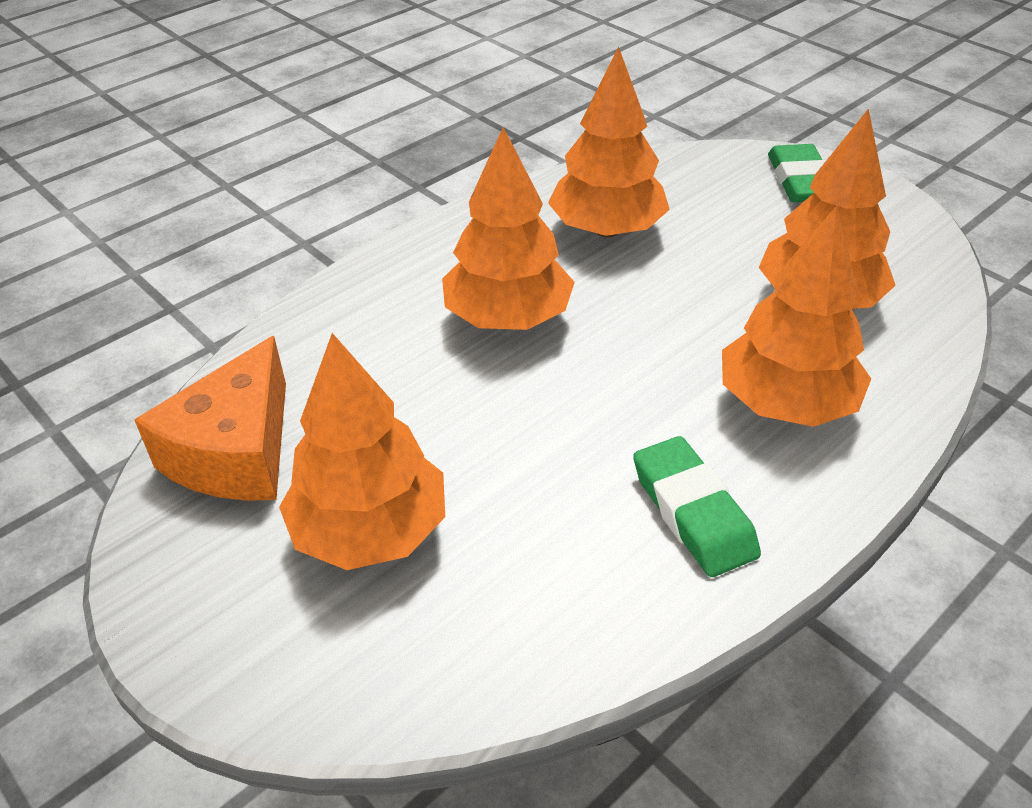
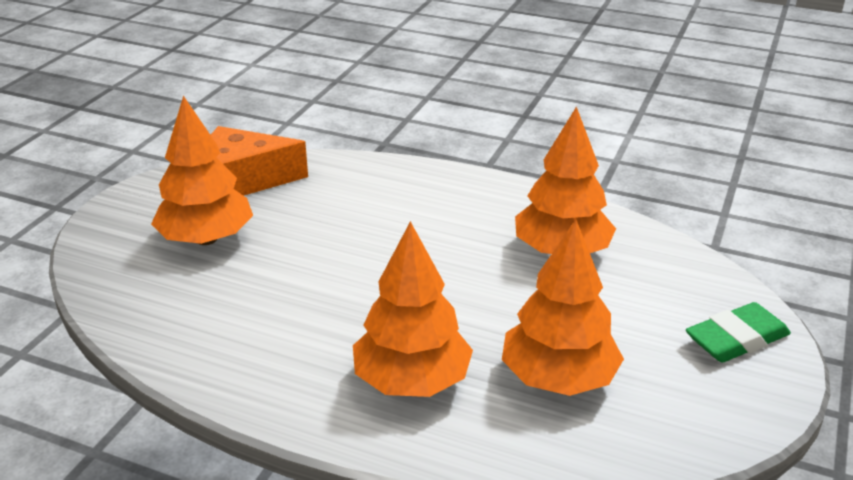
camera: 65 degrees right, 10 degrees down
(508, 317) = (422, 235): orange tree -> none
(693, 512) = (275, 356): green eraser -> none

